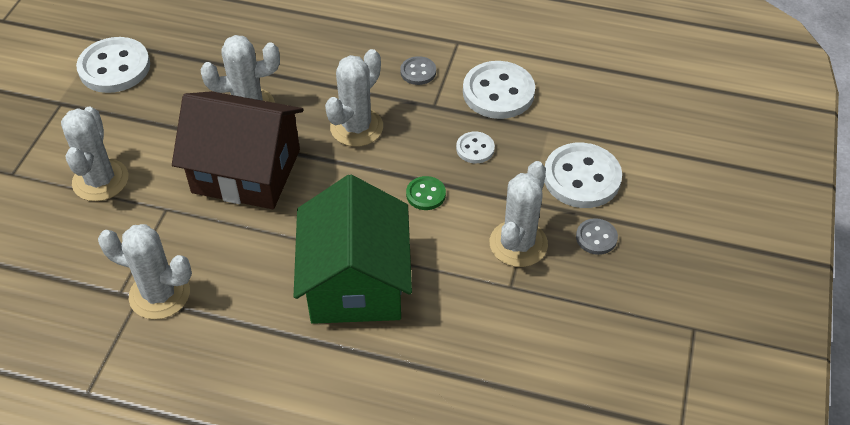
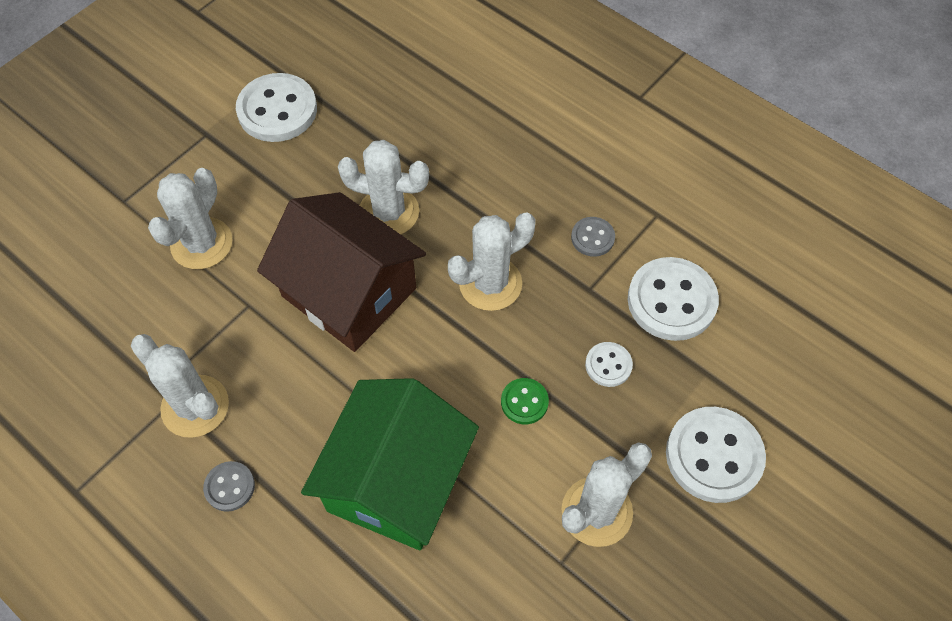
camera: 25 degrees right, 10 degrees up
(596, 238) = (691, 544): grey button -> grey button (229, 487)

